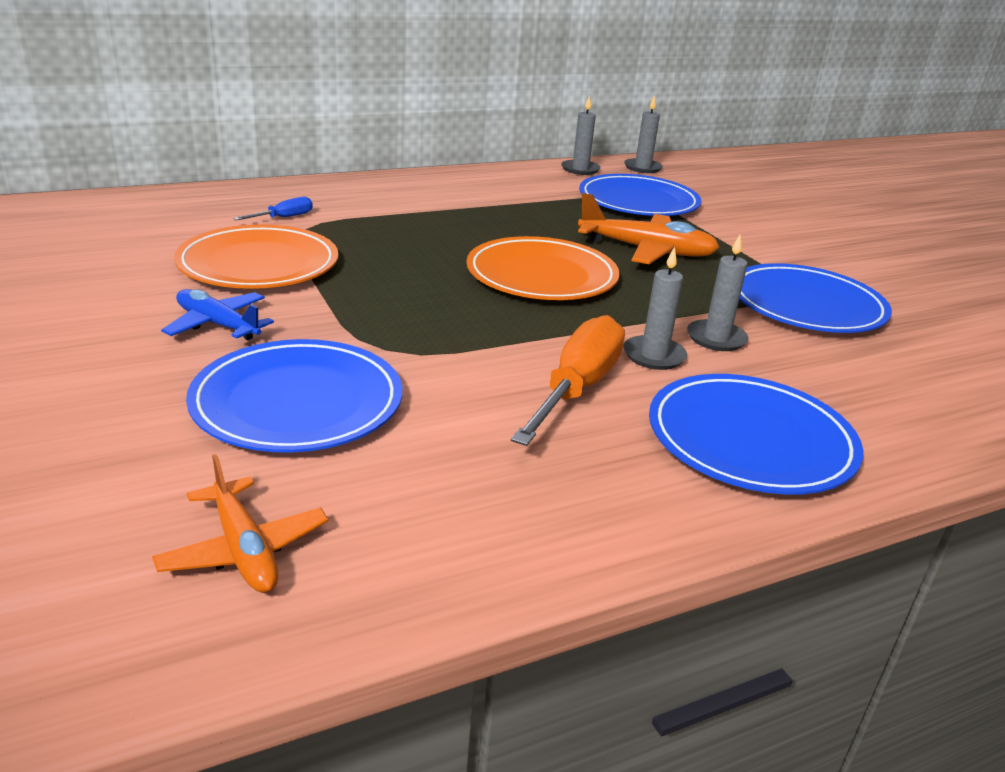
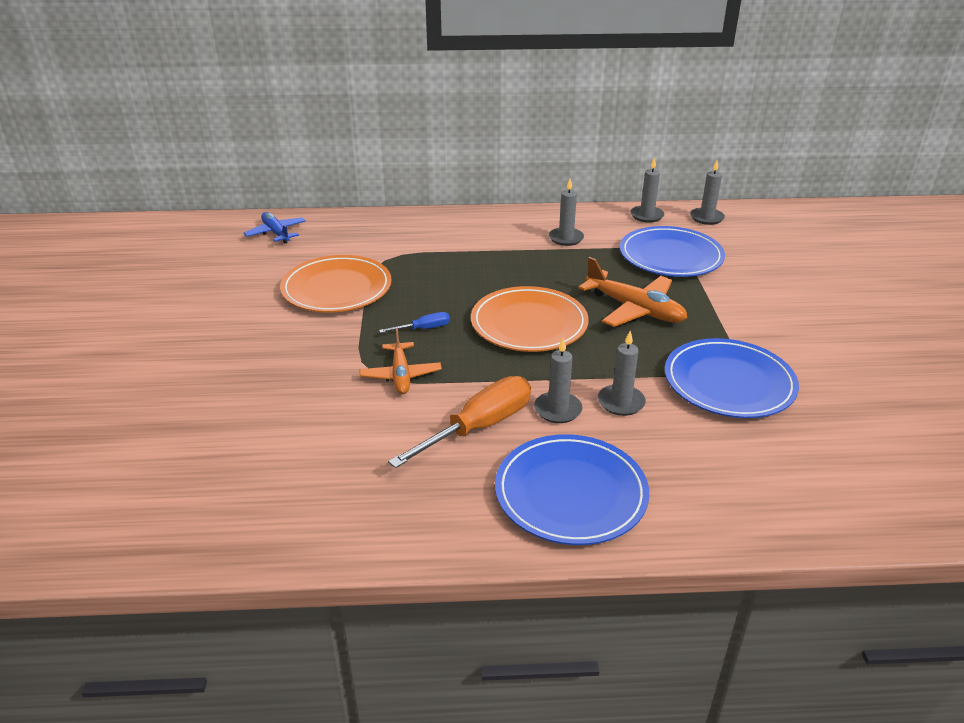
camera: 25 degrees right, 5 degrees up
(217, 325) = (282, 336): blue plane -> blue plane (276, 233)
(244, 550) = (206, 499): orange plane -> orange plane (401, 375)
(284, 218) = (379, 247): blue screwdriver -> blue screwdriver (424, 329)
(297, 402) = (293, 405): blue plate -> none
(511, 194) = (566, 238): none -> grey candle

